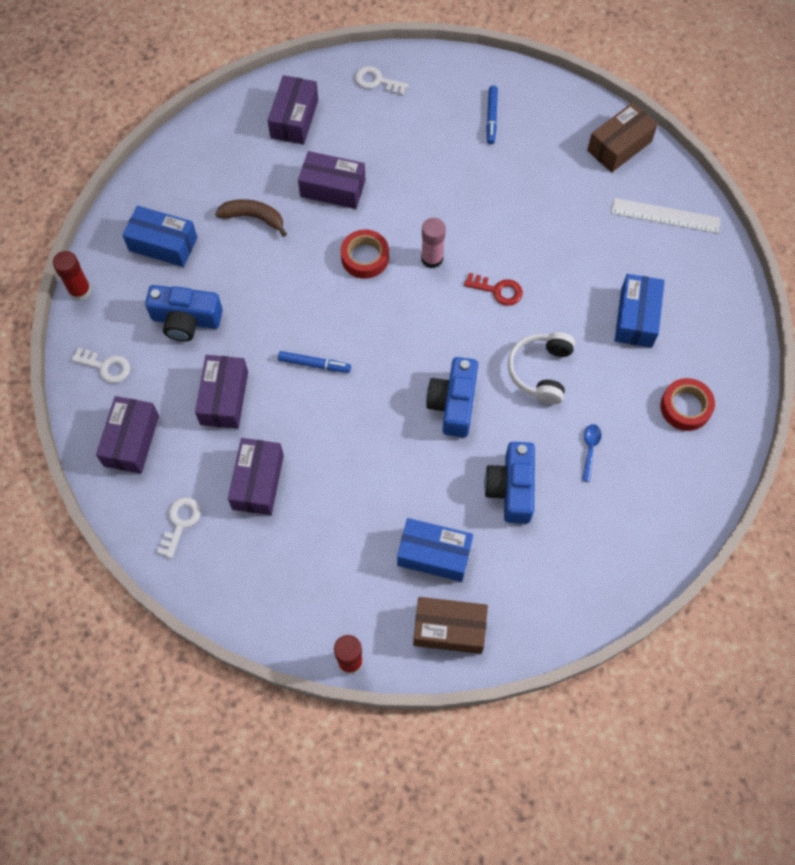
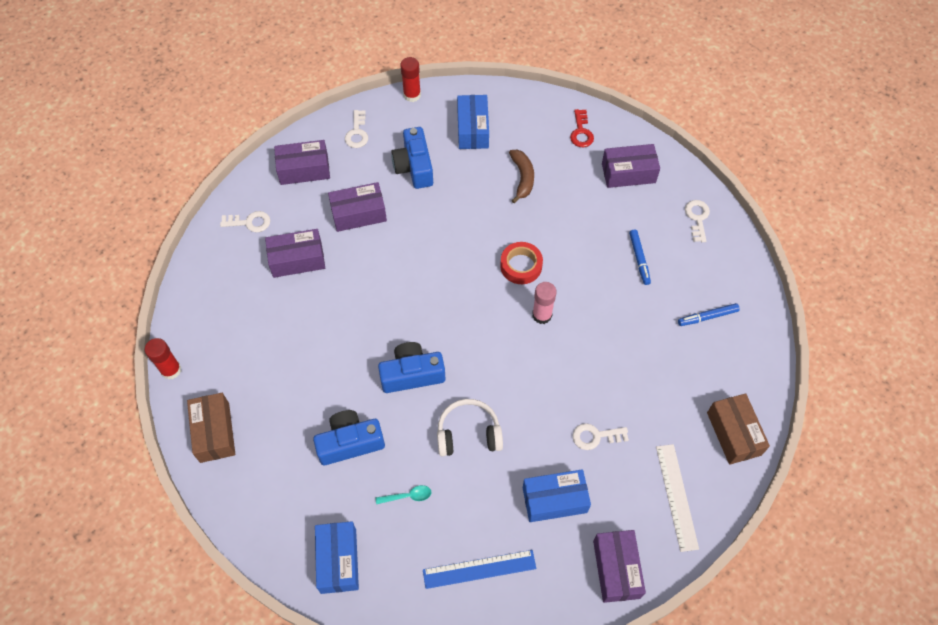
camera: 70 degrees right, 5 degrees down
(314, 364) = (409, 263): blue marker -> blue marker (639, 259)
(333, 188) = (575, 222): purple box -> purple box (616, 569)
(434, 554) = (274, 401): blue box -> blue box (338, 561)
(498, 290) = (533, 375): red key -> red key (581, 132)
(583, 259) = (595, 436): none -> white key
(590, 449) = (408, 496): blue spoon -> turquoise spoon
(619, 146) = (733, 433): brown box -> brown box turned 45 degrees clockwise
(685, 407) = (479, 569): red tape -> blue ruler

